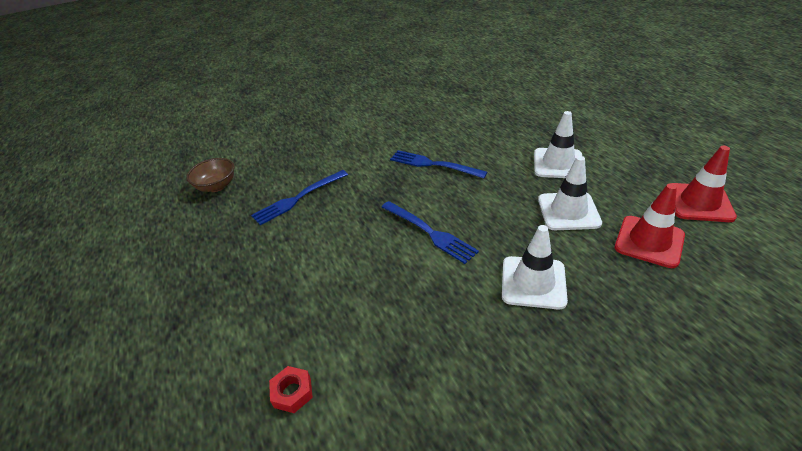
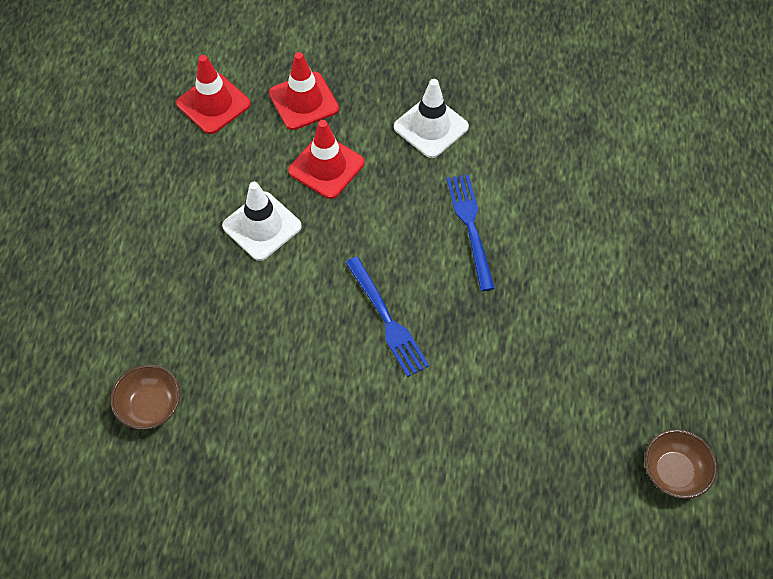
camera: 150 degrees left, 20 degrees up
(292, 392) = (669, 156): red nut -> none
(297, 199) = (578, 370): blue fork -> none
(506, 91) = (151, 406): none -> brown bowl
(568, 211) = (326, 167): white traffic cone -> red traffic cone

